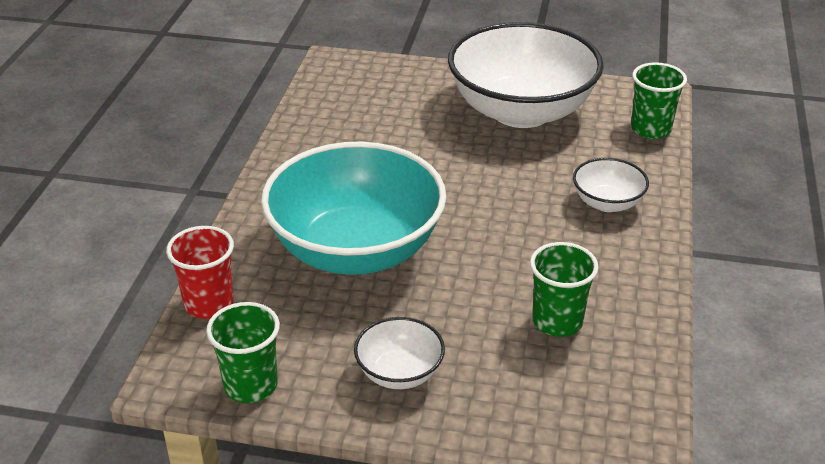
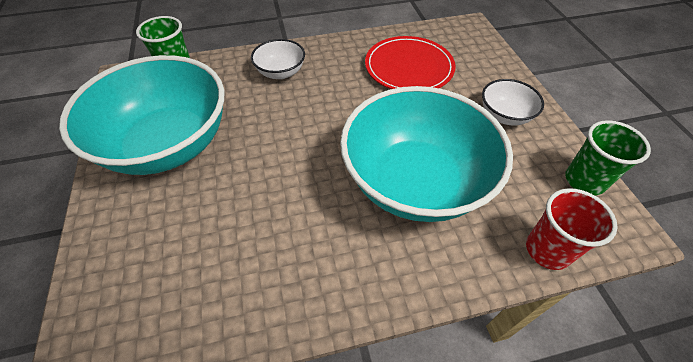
camera: 115 degrees left, 15 degrees up
(521, 111) = (168, 144): white bowl -> turquoise bowl
(557, 321) = (409, 67): green cup -> red plate

